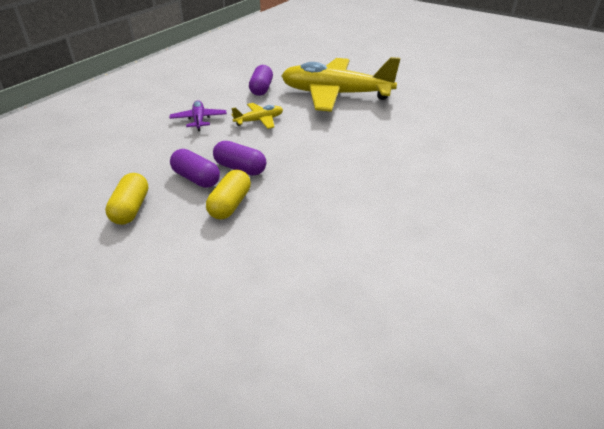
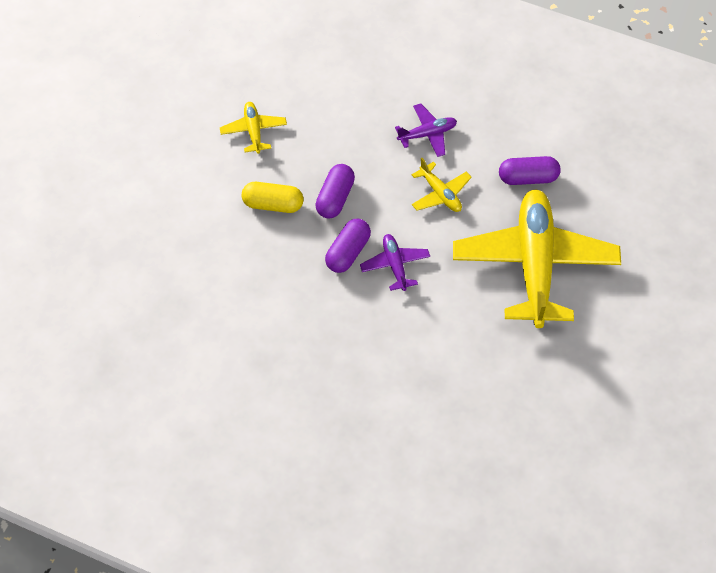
camera: 80 degrees right, 20 degrees up
(131, 209) = (253, 131): yellow capsule -> yellow plane
(196, 178) = (310, 166): purple capsule -> purple capsule (348, 252)
(321, 146) = (395, 265): none -> purple plane

